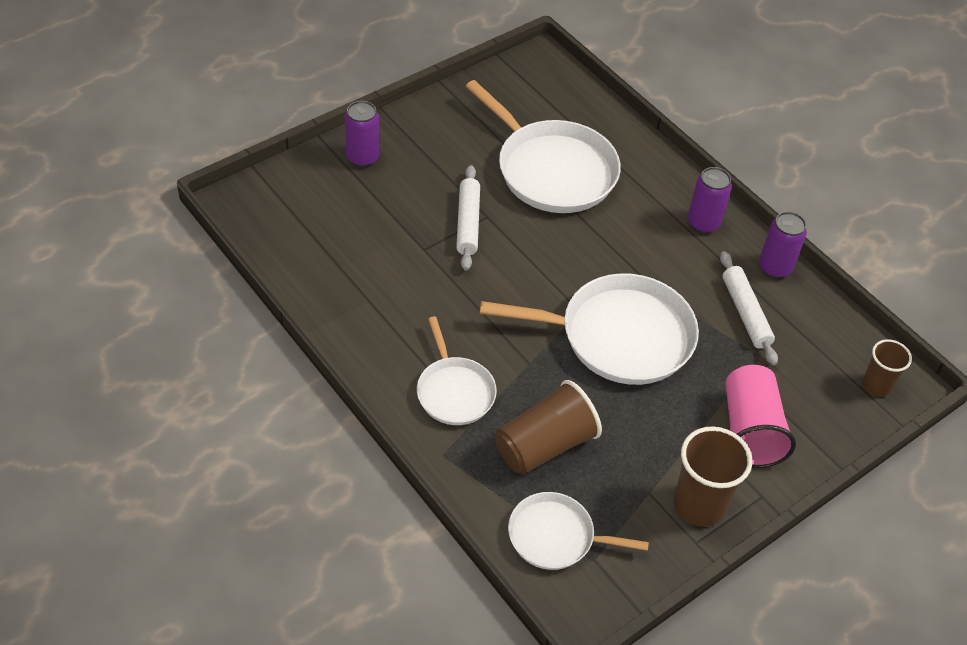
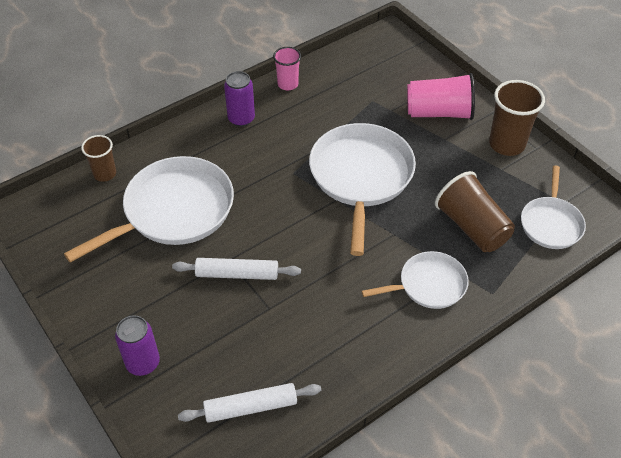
camera: 85 degrees left, 0 degrees up
(746, 313) = (333, 104): white rolling pin -> white rolling pin (251, 407)
(774, 267) = (288, 84): purple can -> pink cup
(876, 386) = (392, 48): brown cup -> brown cup (105, 174)

